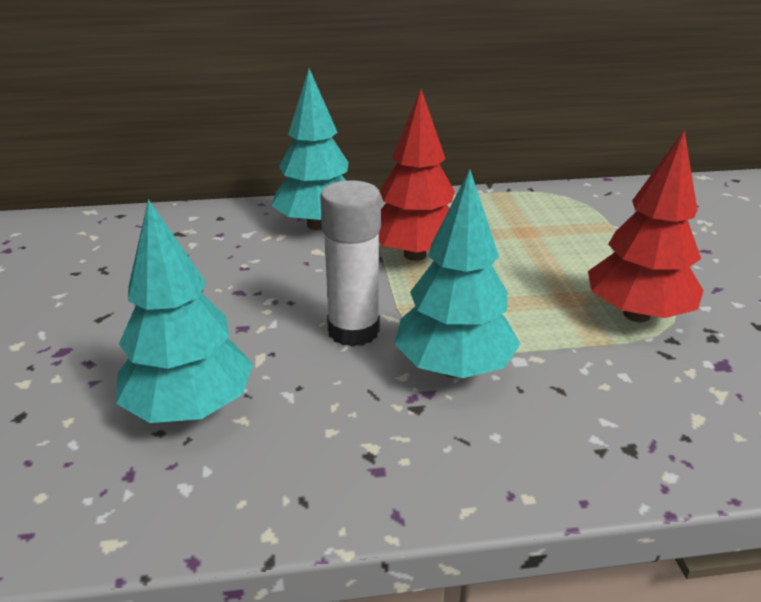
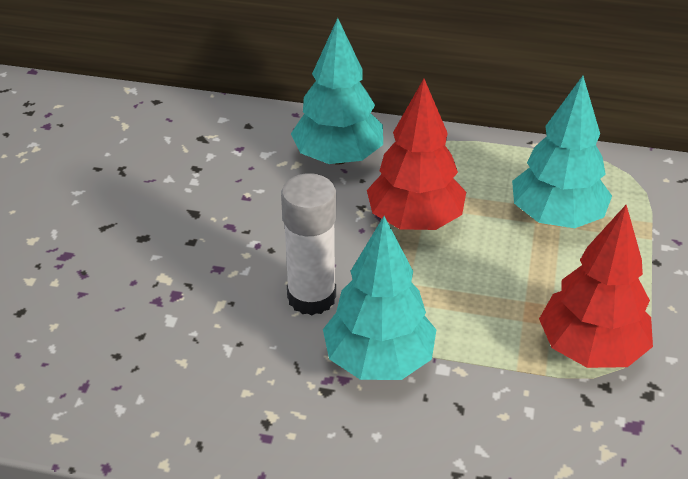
camera: 20 degrees right, 10 degrees up
(190, 408) = (147, 340): turquoise tree -> turquoise tree (556, 217)

